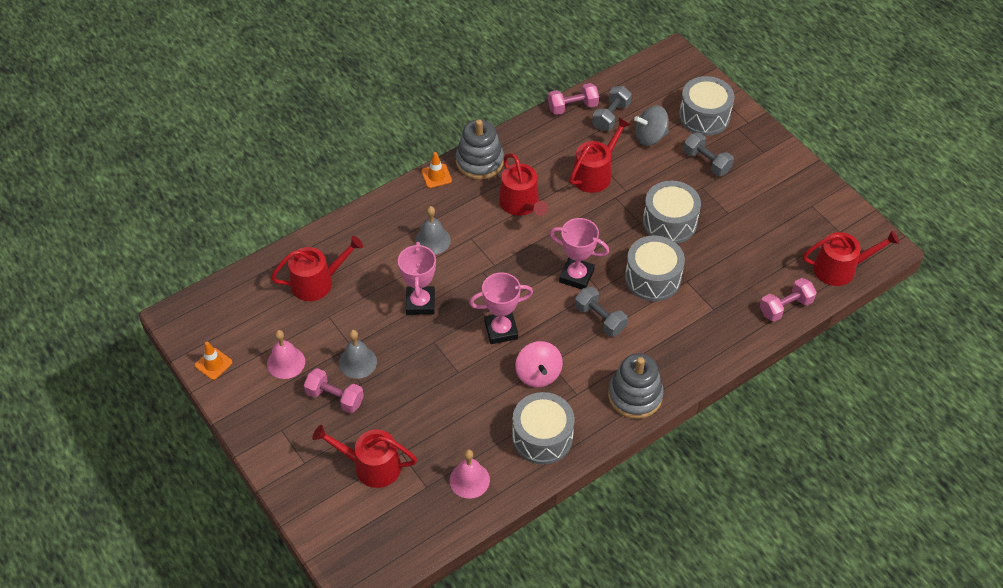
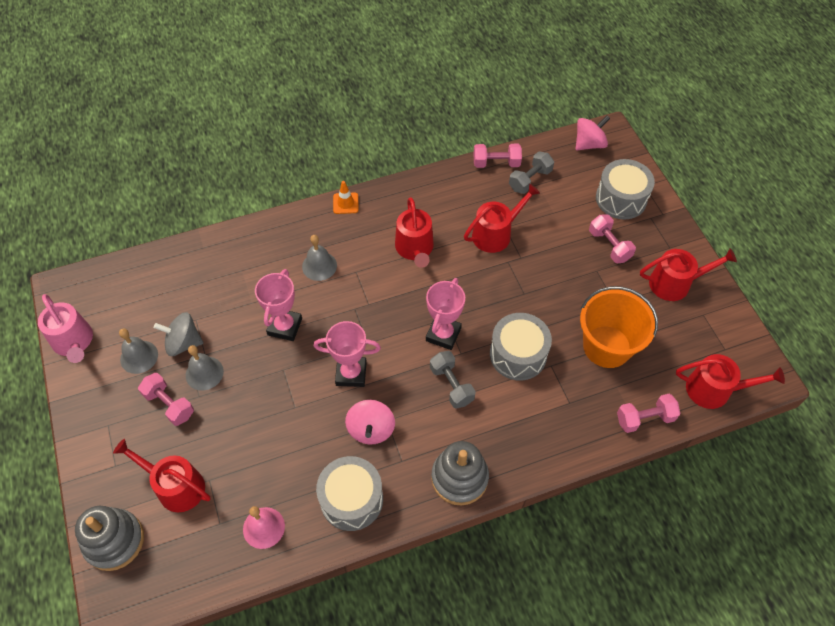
camera: 15 degrees right, 5 degrees up
(213, 364) = (74, 342): orange traffic cone -> pink watering can
(286, 362) = (139, 357): pink bell -> grey bell
(317, 282) = (198, 283): red watering can -> red watering can (675, 283)
(479, 161) = (390, 198): grey stacking toy -> grey stacking toy (114, 541)
(576, 276) = (443, 334): pink trophy -> pink trophy turned 75 degrees clockwise
(650, 137) = (561, 208): grey spinning top -> grey spinning top (183, 343)
(657, 70) = (589, 144): none -> pink spinning top
(669, 222) = (553, 300): grey drum -> none
(706, 162) = (609, 245): grey dumbbell -> pink dumbbell
(732, 253) = (607, 346): none -> orange bucket

